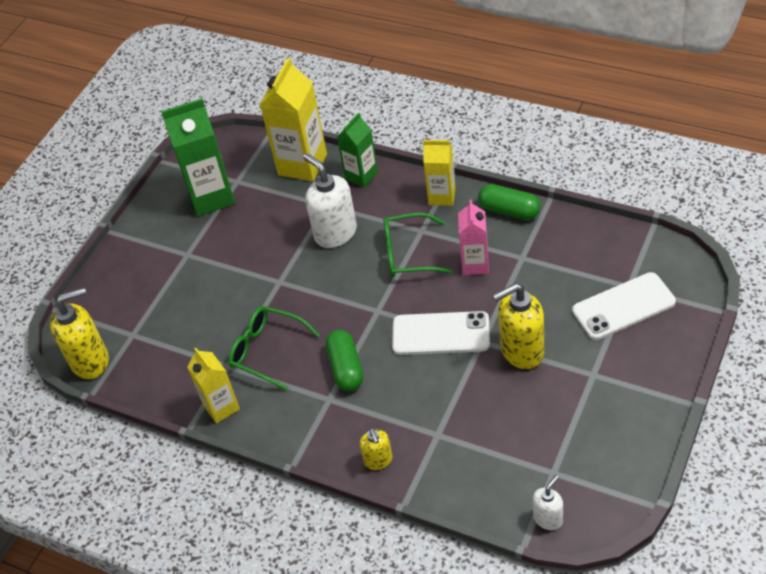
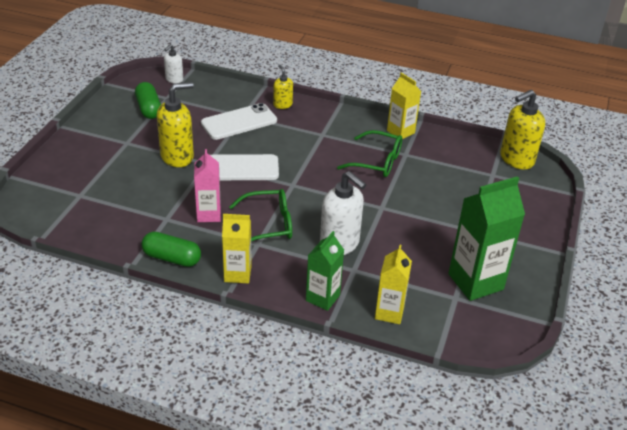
camera: 165 degrees right, 10 degrees down
(302, 165) = (389, 312): yellow carton -> yellow carton, size x0.61
(346, 368) = (312, 150): green capsule -> green capsule (148, 109)
(623, 306) = (89, 181): white phone -> white phone (239, 122)

